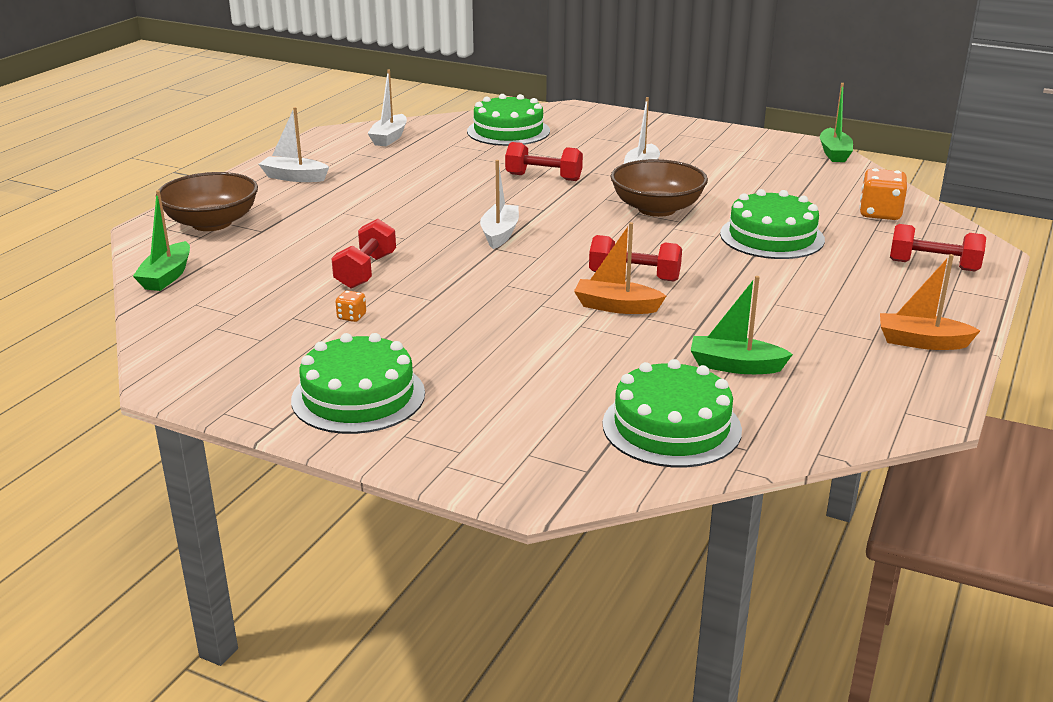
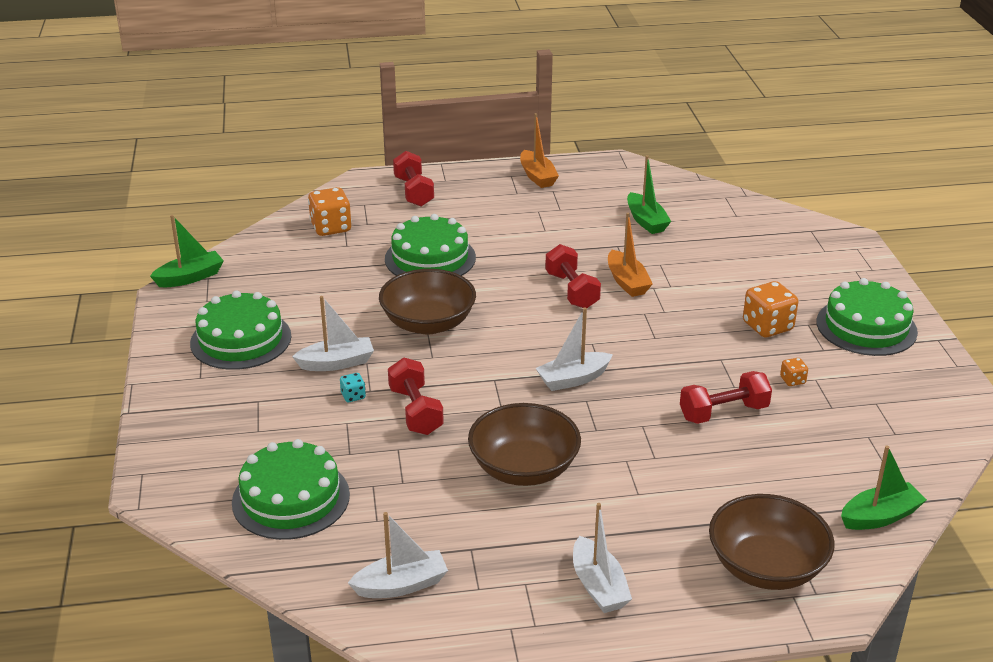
camera: 125 degrees left, 5 degrees up
(428, 189) = (524, 468): none -> brown bowl
(442, 343) = (767, 326): none -> orange dice
(591, 165) = (353, 396): none -> turquoise dice
(671, 427) = (737, 221): green cake -> green cake (241, 339)

